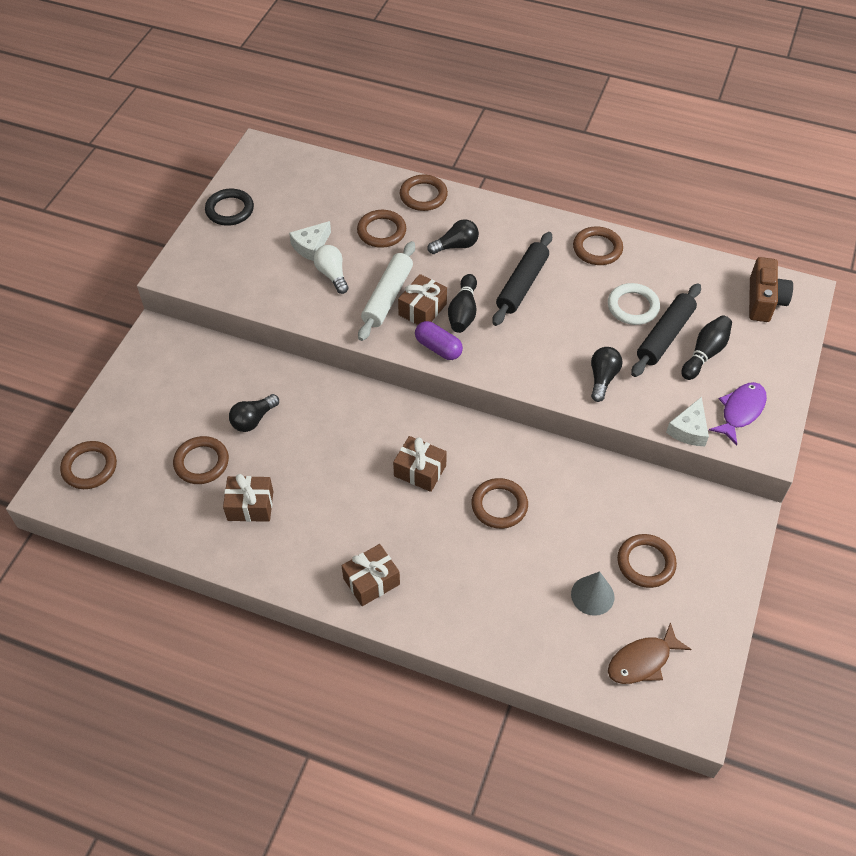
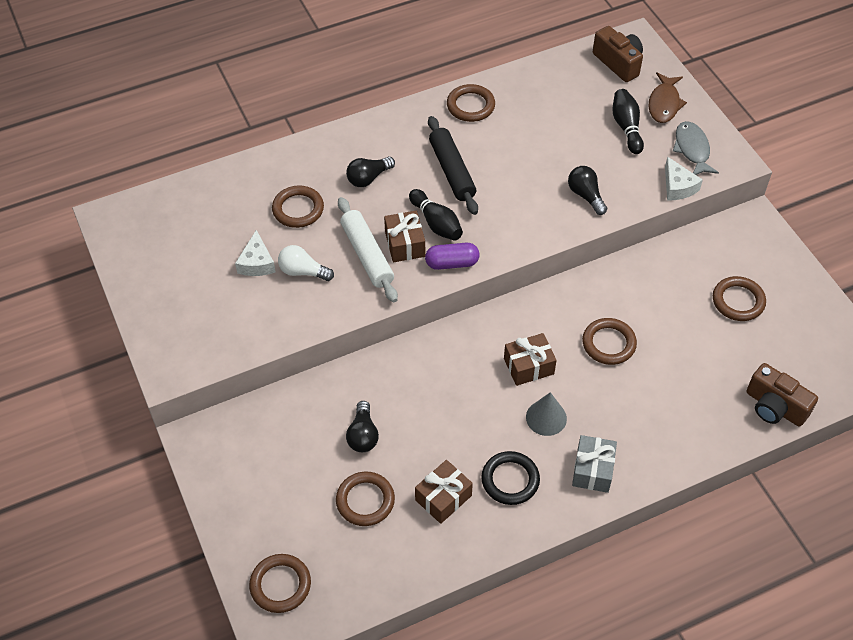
camera: 45 degrees left, 0 degrees up
(230, 210) = (149, 285): black ring -> black ring (510, 480)
(371, 581) = (592, 470): brown gift -> grey gift
(423, 195) = (295, 158): brown ring -> none
(456, 246) = (368, 178): black light bulb -> black light bulb turned 150 degrees counterclockwise
(570, 665) = (774, 407): none -> brown camera
(592, 595) = (734, 350): grey cone -> grey cone (546, 418)
(633, 307) = (544, 130): white ring -> none
(642, 661) = (809, 364): brown fish -> brown fish (664, 104)
(665, 336) = (588, 134): black rolling pin -> none
(740, 411) = (692, 149): purple fish -> grey fish

